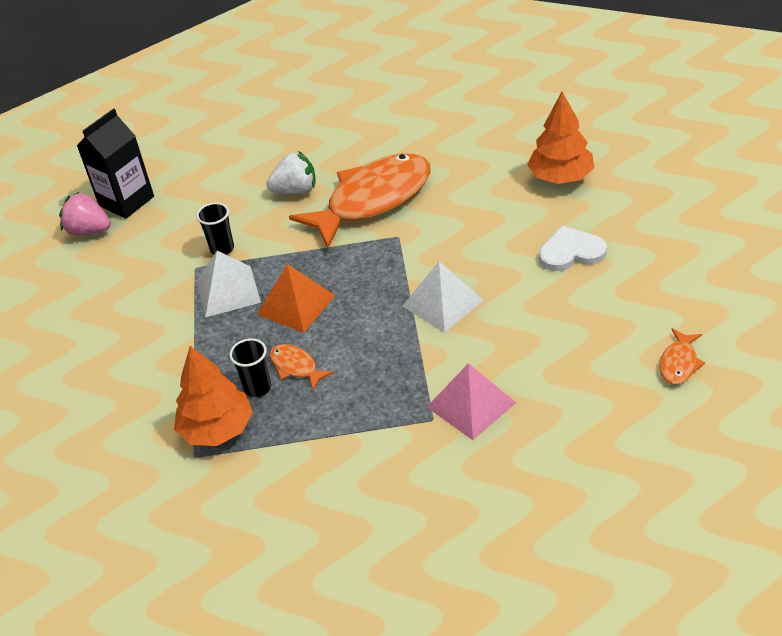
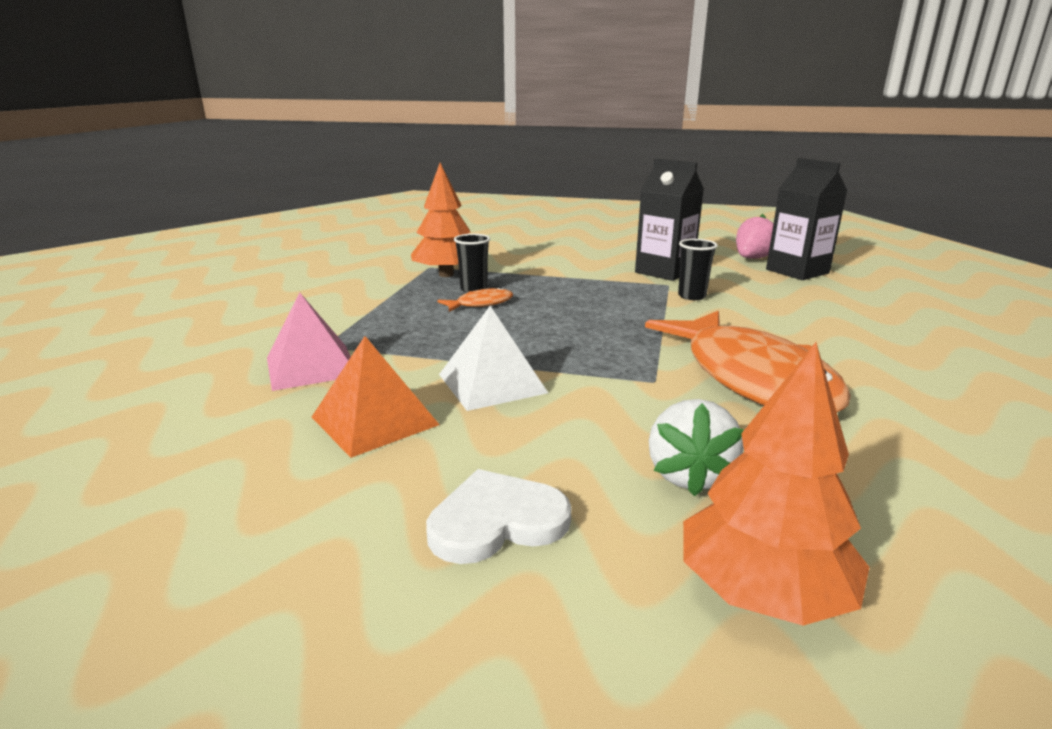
camera: 105 degrees right, 20 degrees down
(153, 278) = (664, 272): none -> black carton
(228, 291) = (620, 292): white pyramid -> none
(295, 190) = (793, 338): white strawberry -> white strawberry (689, 475)
(296, 305) = (571, 314): orange pyramid -> orange pyramid (374, 420)
(571, 252) = (497, 521): white heart -> white heart turned 120 degrees counterclockwise
(679, 363) = (101, 549): orange fish -> none

